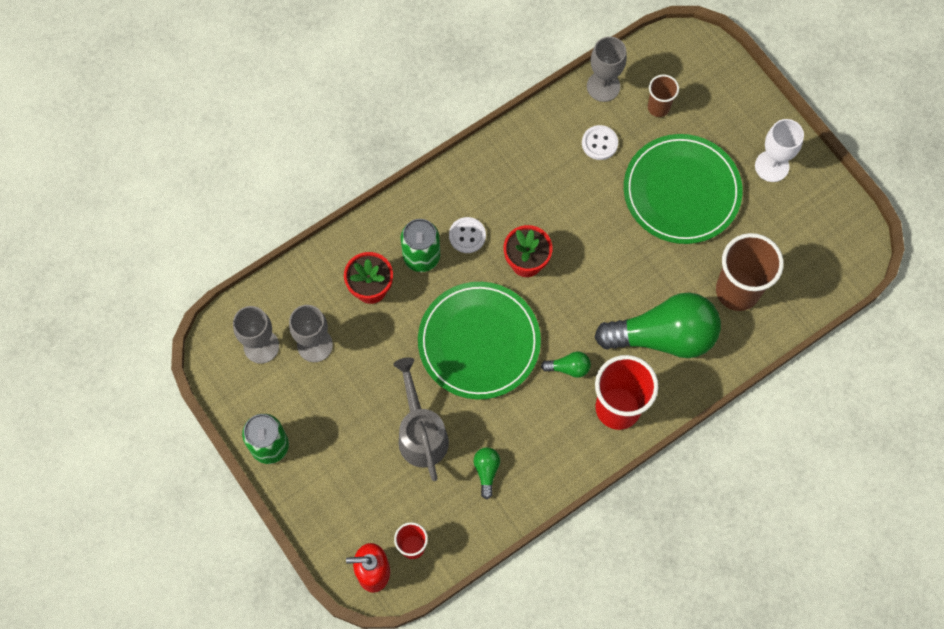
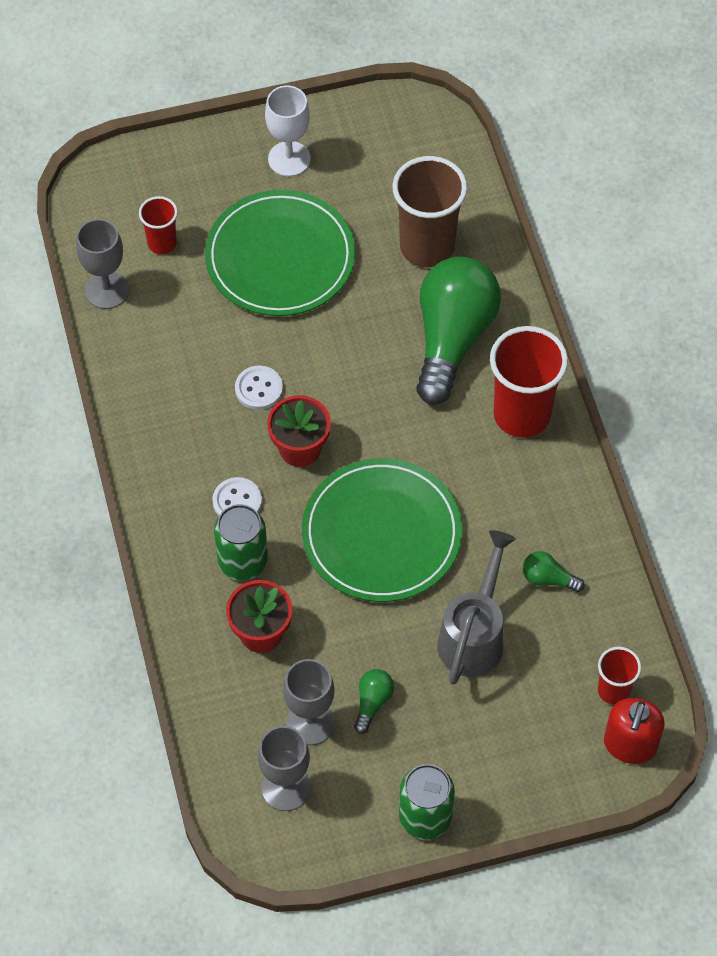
camera: 70 degrees left, 10 degrees down
(421, 433) = (474, 635): grey watering can -> grey watering can turned 105 degrees clockwise
(568, 368) = (452, 448): green light bulb -> green light bulb (372, 702)
(599, 143) = (180, 319): white button -> white button (259, 389)
(658, 107) = (162, 243): brown cup -> red cup

